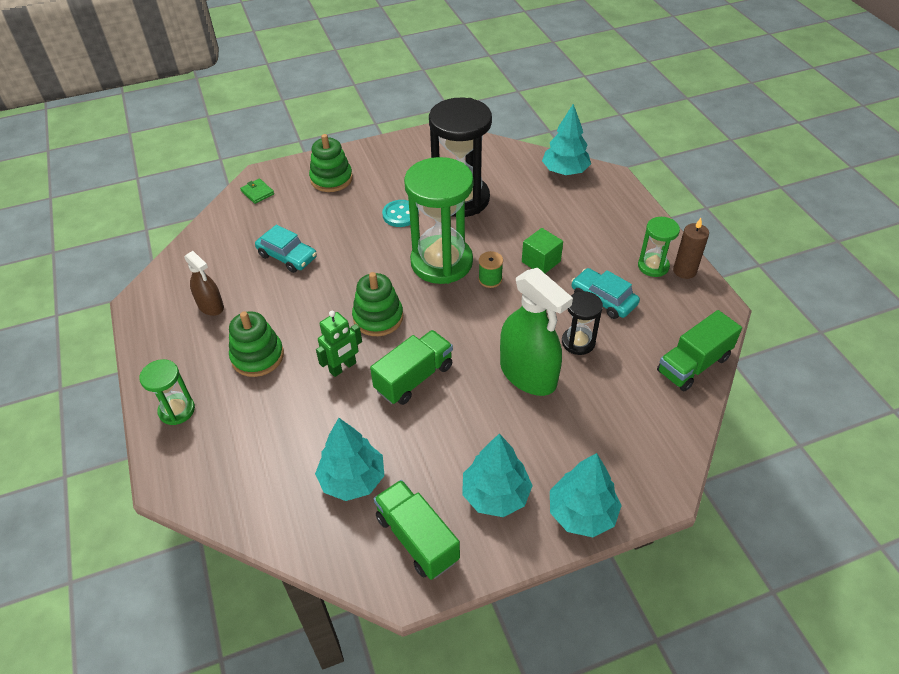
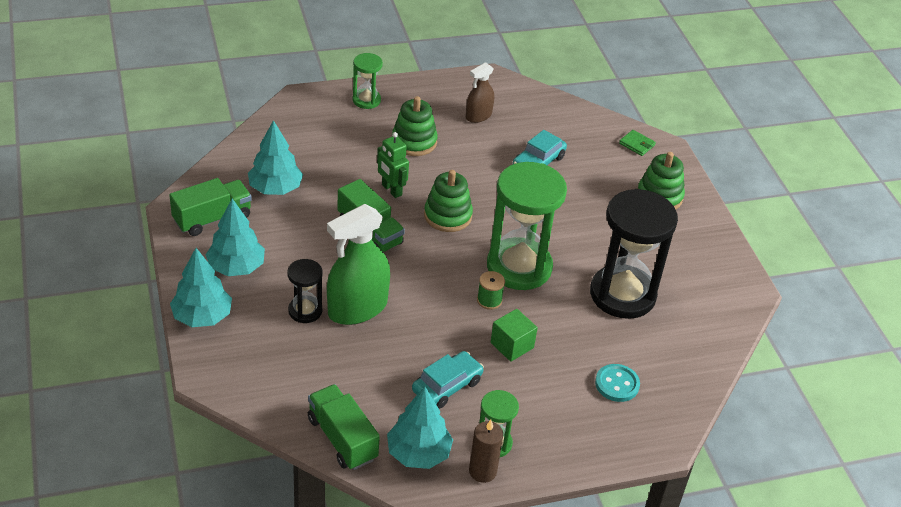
camera: 90 degrees right, 5 degrees down
(257, 192) = (637, 144): green wallet -> green wallet turned 75 degrees clockwise
(400, 215) = (597, 244): turquoise button -> turquoise button (617, 384)
(565, 171) = (675, 398): turquoise tree -> turquoise tree (418, 453)
(578, 342) = (390, 353): black hourglass -> black hourglass (305, 311)

